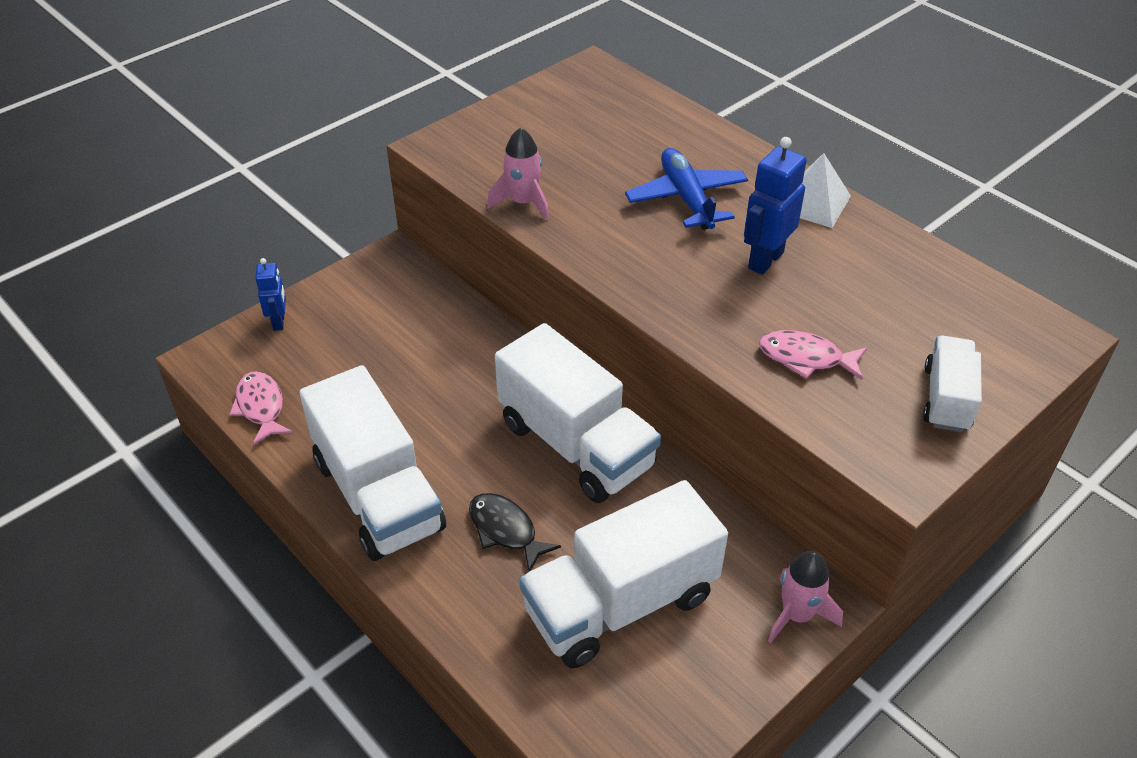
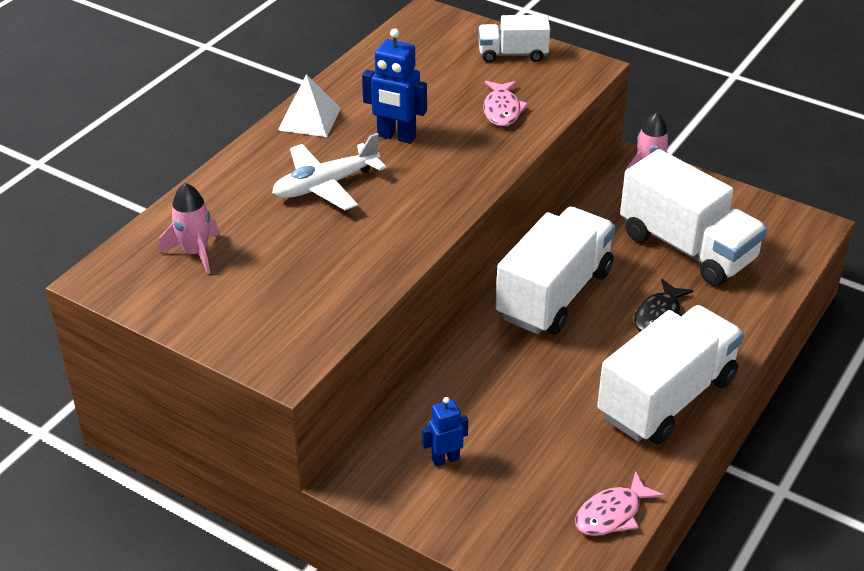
camera: 105 degrees left, 5 degrees down
(279, 322) = (490, 543): blue robot -> blue robot (445, 459)
(523, 202) = (366, 282): pink rocket -> pink rocket (195, 253)
(686, 198) = (325, 185): blue plane -> white plane

